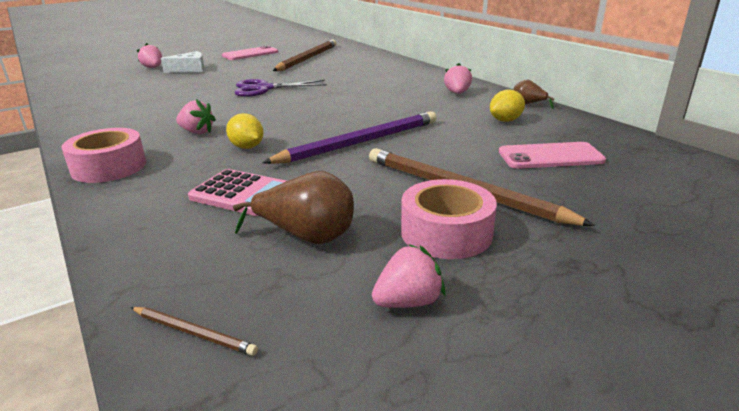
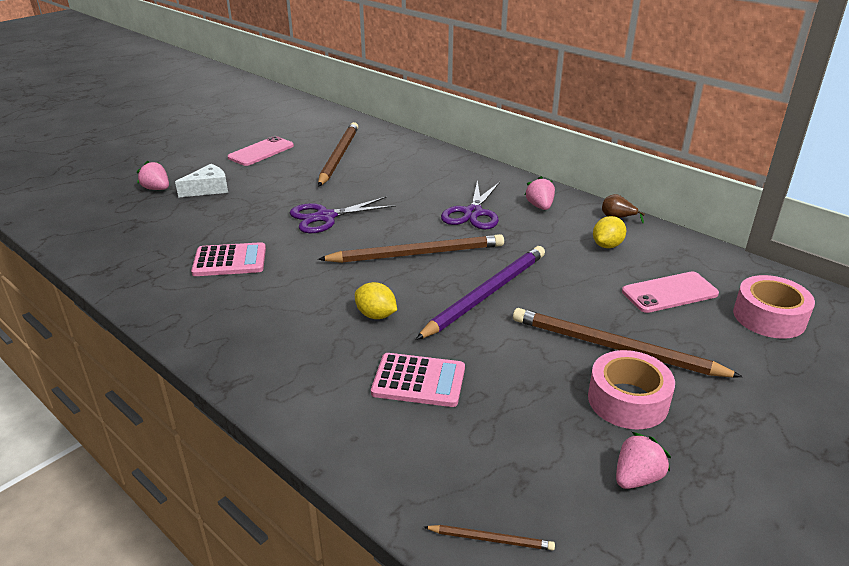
camera: 15 degrees left, 5 degrees up
(109, 167) = (250, 363): pink tape -> pink tape (769, 317)
(162, 107) = (230, 261): none -> pink calculator
(197, 132) = (304, 298): pink strawberry -> none
(307, 237) = (514, 424): brown pear -> none
(320, 113) = (417, 254): none -> brown pencil
(392, 93) = (473, 213): none -> purple scissors

